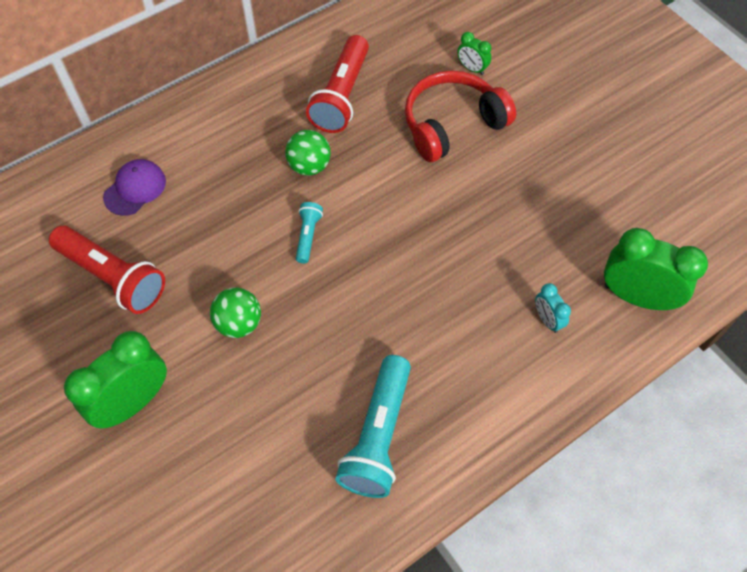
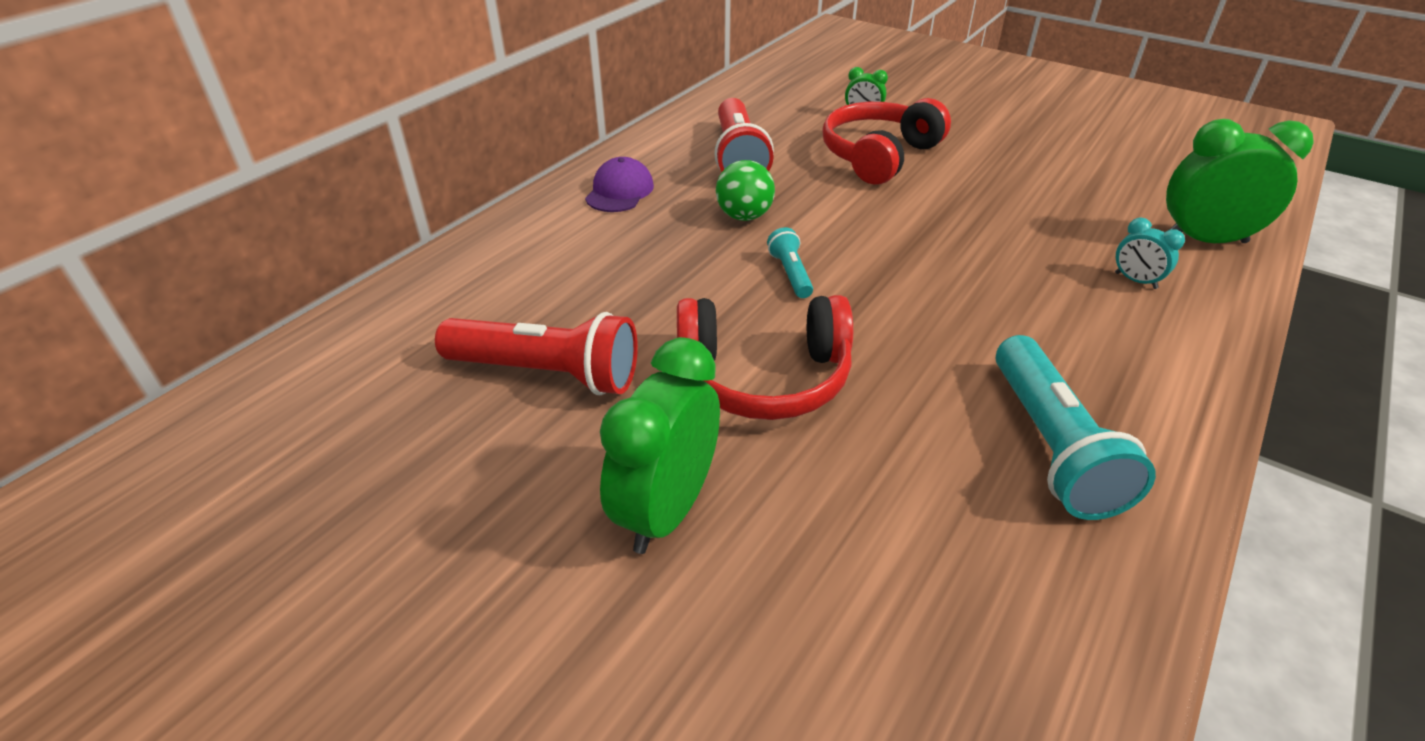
camera: 20 degrees left, 20 degrees down
(135, 189) = (528, 280): purple cap -> purple cap (619, 191)
(239, 323) = (764, 377): green ball -> red headphones

